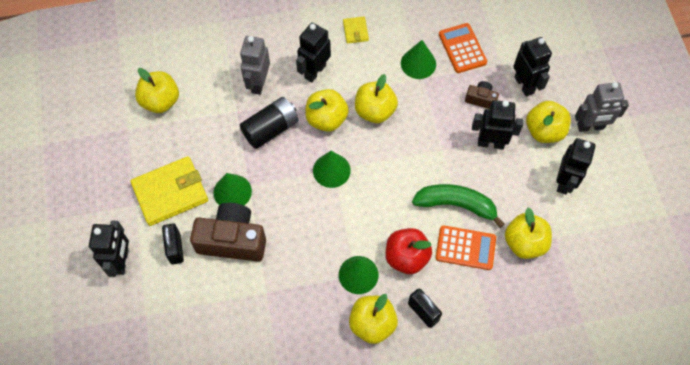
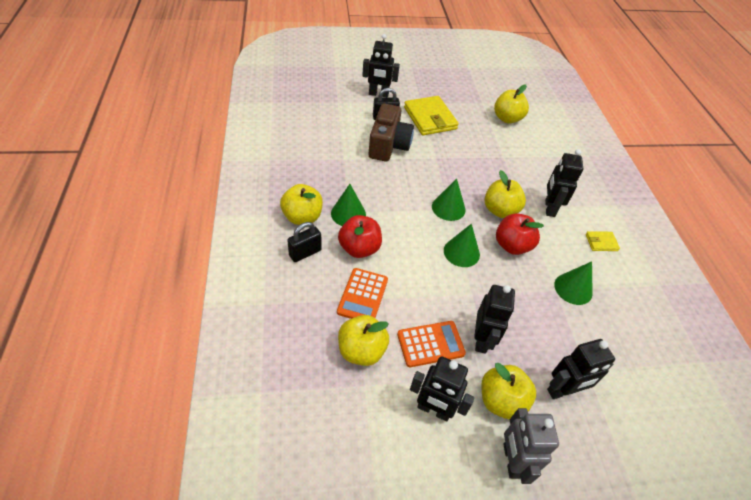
camera: 90 degrees right, 15 degrees down
(232, 192) = (429, 148): green cone -> green cone (461, 252)
(258, 83) = (531, 171): grey robot -> none
(270, 129) = (487, 174): black battery -> none
(315, 71) = (549, 208): black robot -> black robot turned 120 degrees counterclockwise
(375, 111) = (512, 245): yellow apple -> red apple
(456, 205) = (410, 296): green banana -> none
(462, 48) = (601, 333): orange calculator -> orange calculator (430, 344)
(481, 99) = (537, 340): brown camera -> none

